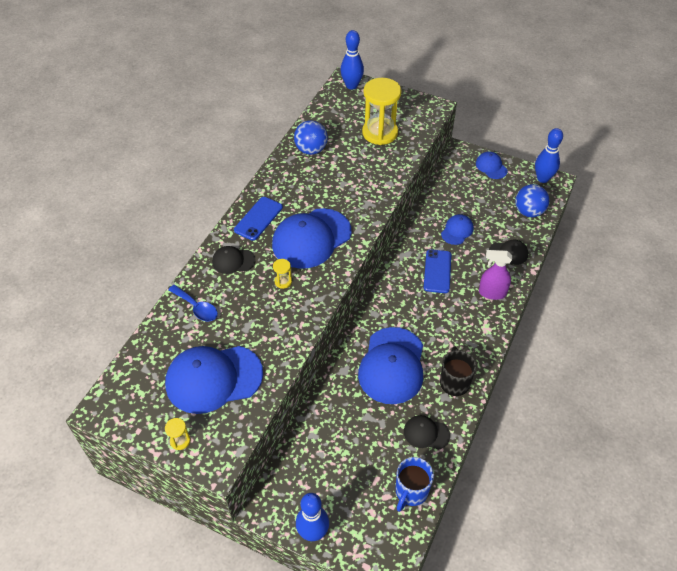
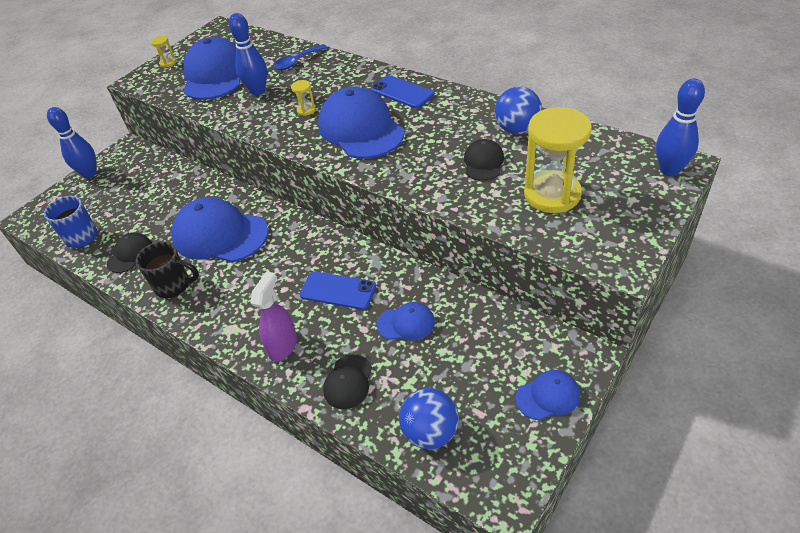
camera: 105 degrees right, 5 degrees down
(233, 261) = (346, 79): black cap -> black cap (483, 162)
(457, 231) = (406, 323): blue cap -> blue cap turned 45 degrees counterclockwise
(542, 178) = (513, 478): blue bowling pin -> blue bowling pin (258, 91)

